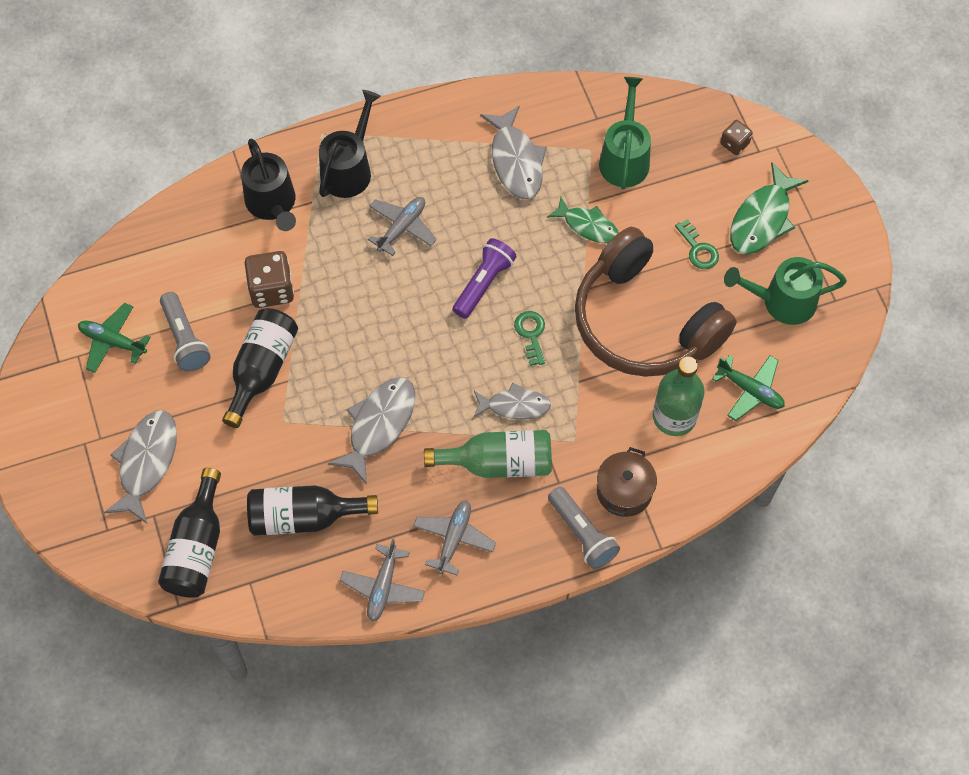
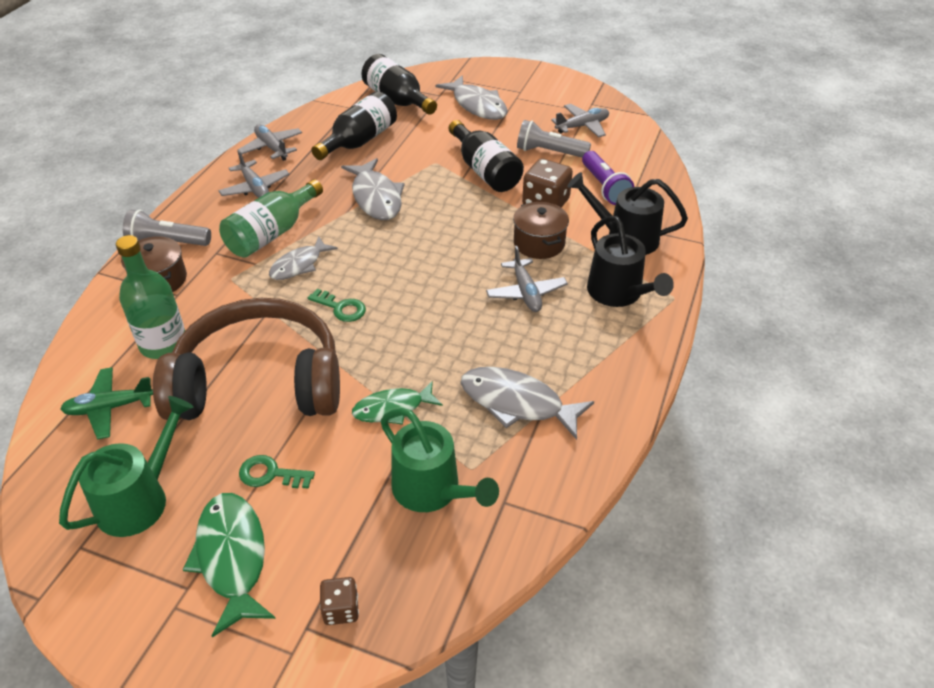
camera: 130 degrees right, 20 degrees down
(112, 341) = (582, 126): green plane -> grey plane
(333, 258) = (539, 243): none -> brown pot
(483, 283) = (419, 308): purple flashlight -> purple flashlight (604, 187)

